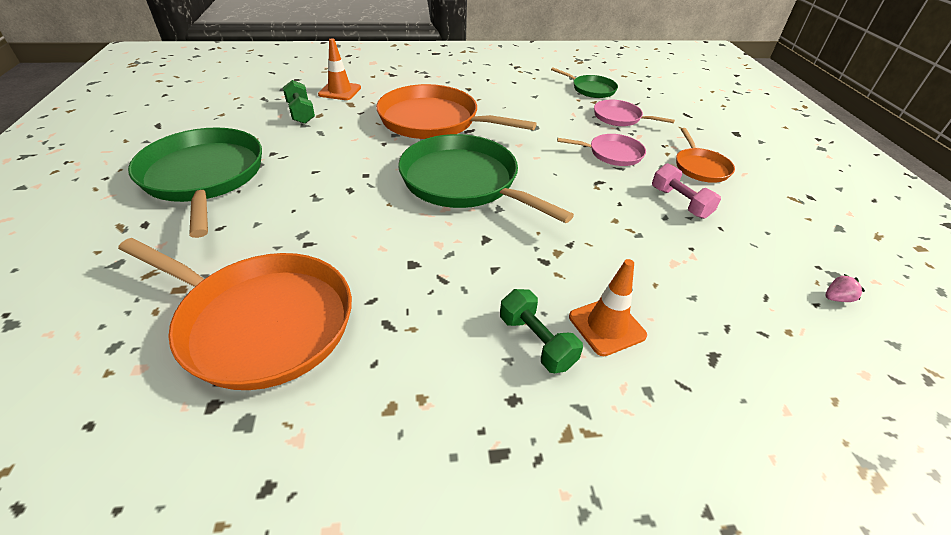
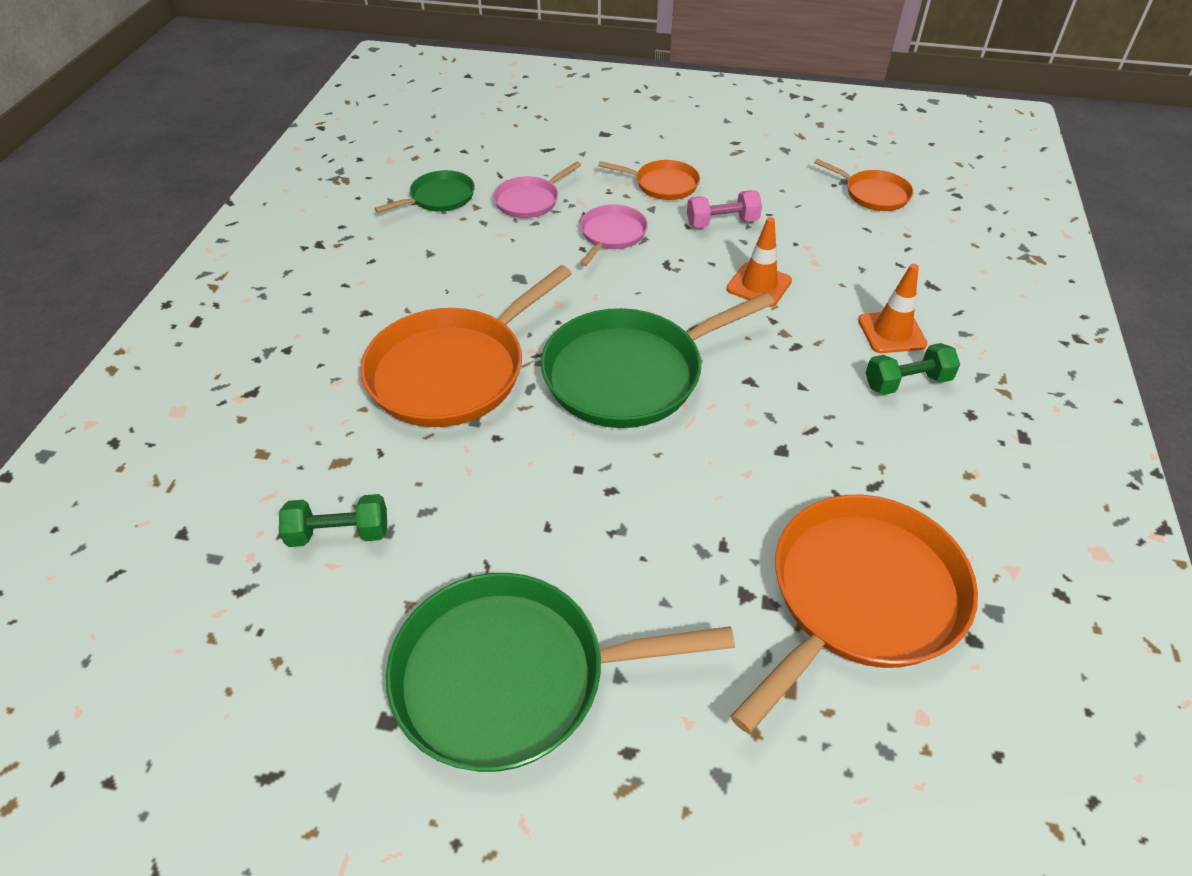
camera: 70 degrees left, 5 degrees up
(340, 91) = (279, 471): orange traffic cone -> orange traffic cone (759, 285)
(836, 298) = (873, 194): pink strawberry -> orange pan

